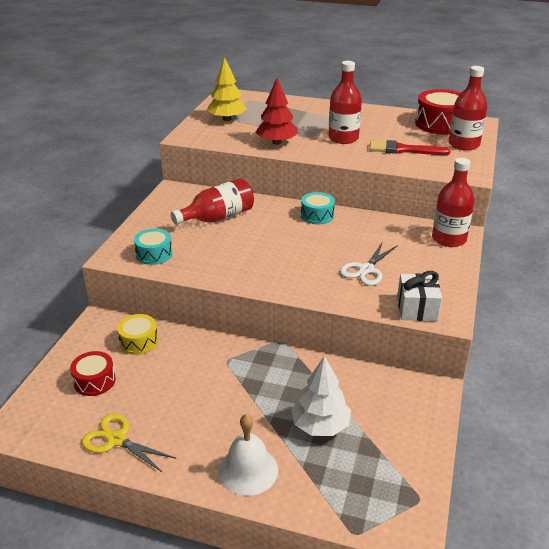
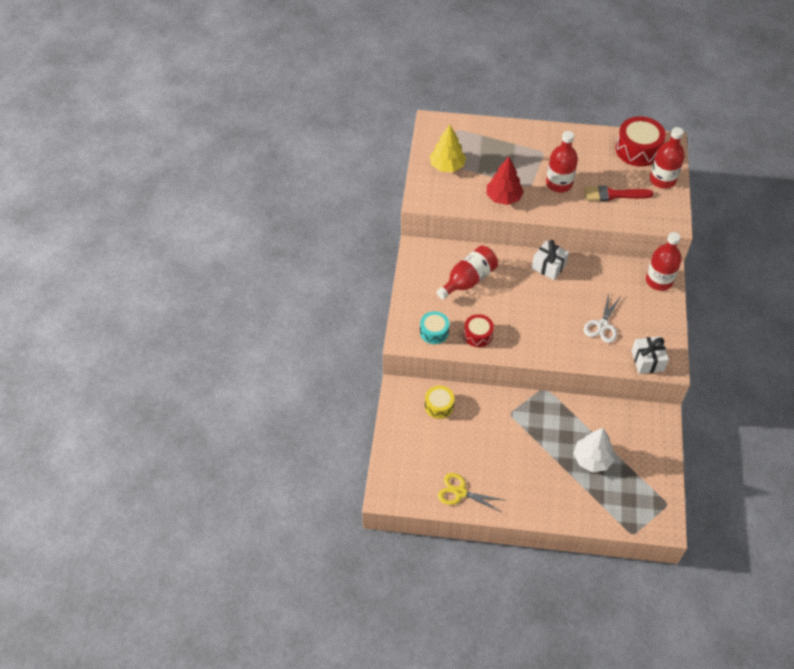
camera: 10 degrees left, 20 degrees up
(94, 381) = (422, 447): red drum -> red drum (478, 335)
(248, 470) = (555, 501): white bell -> none
(317, 215) = (548, 266): turquoise drum -> white gift

